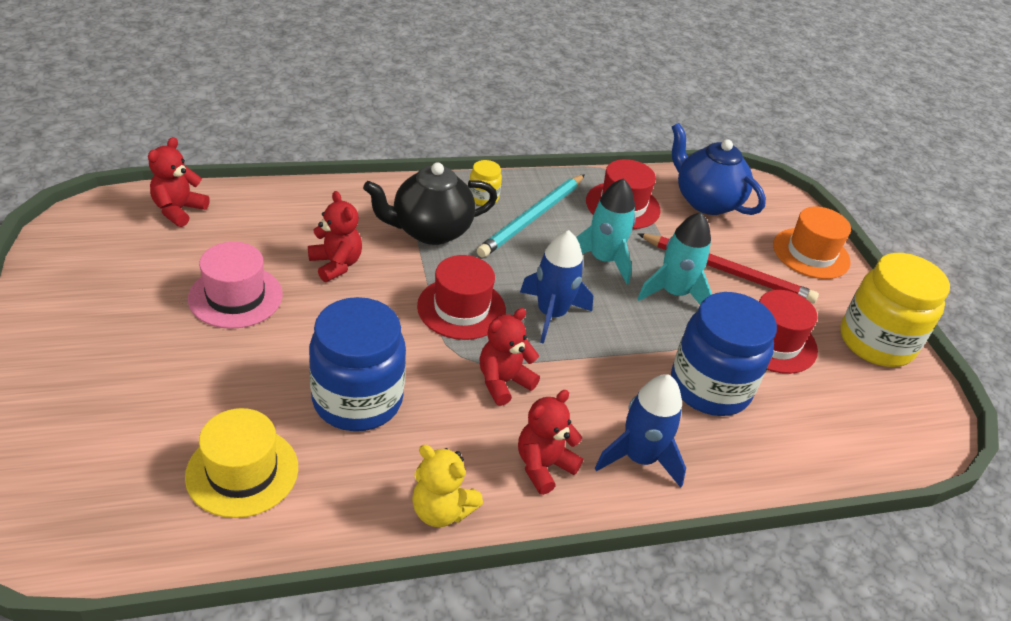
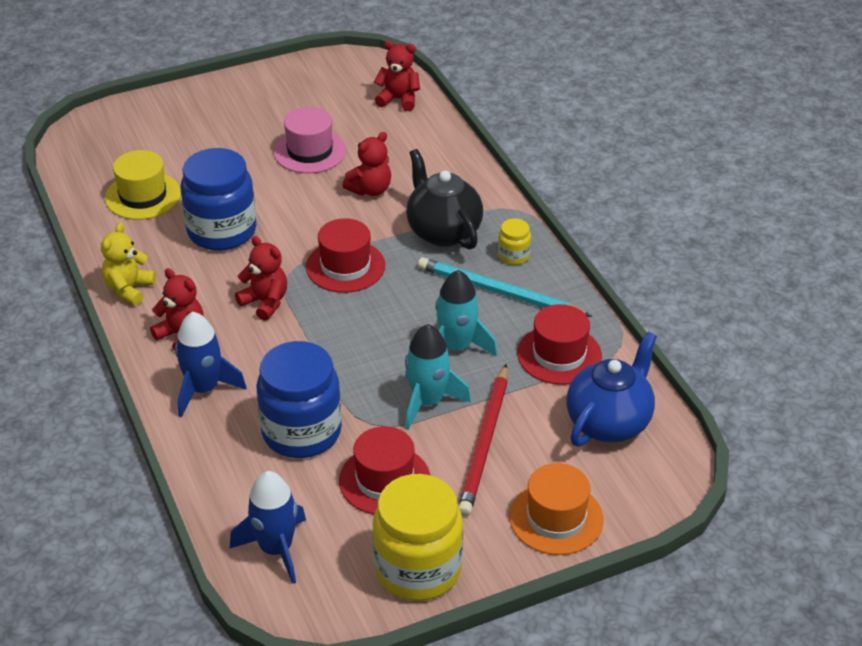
camera: 85 degrees right, 0 degrees up
(551, 314) = (360, 320): blue rocket -> blue rocket (276, 549)

